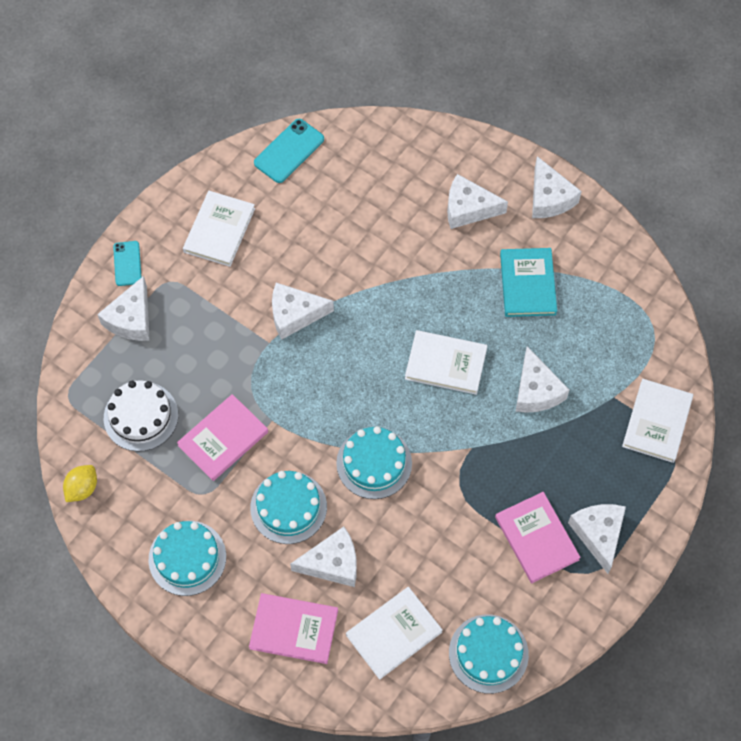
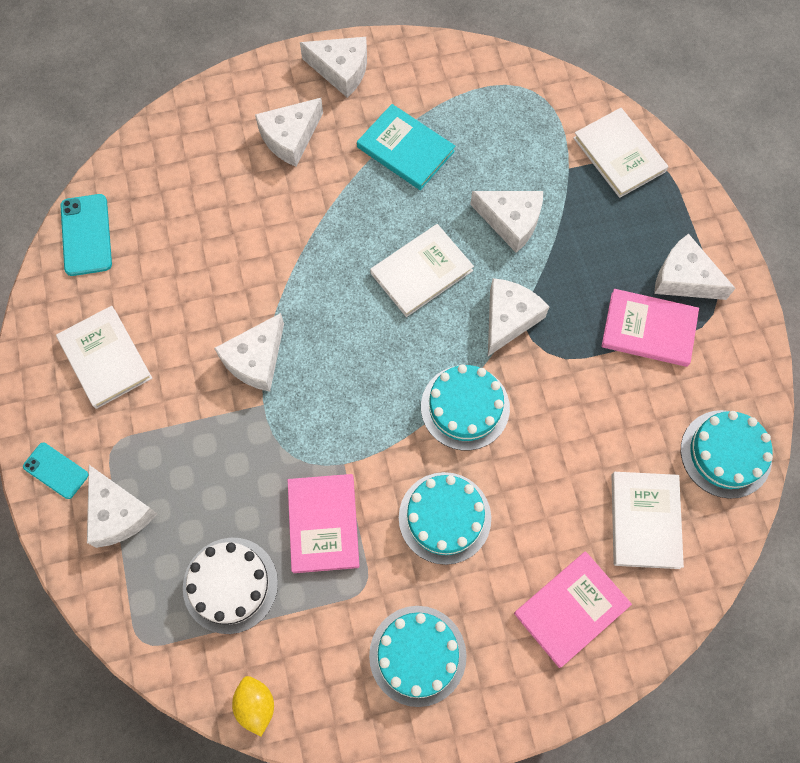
camera: 50 degrees left, 5 degrees up
(332, 563) = (533, 521): white cheese -> white cheese (509, 318)

